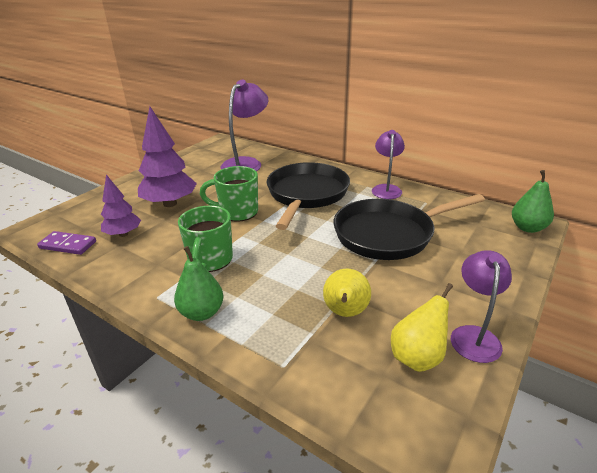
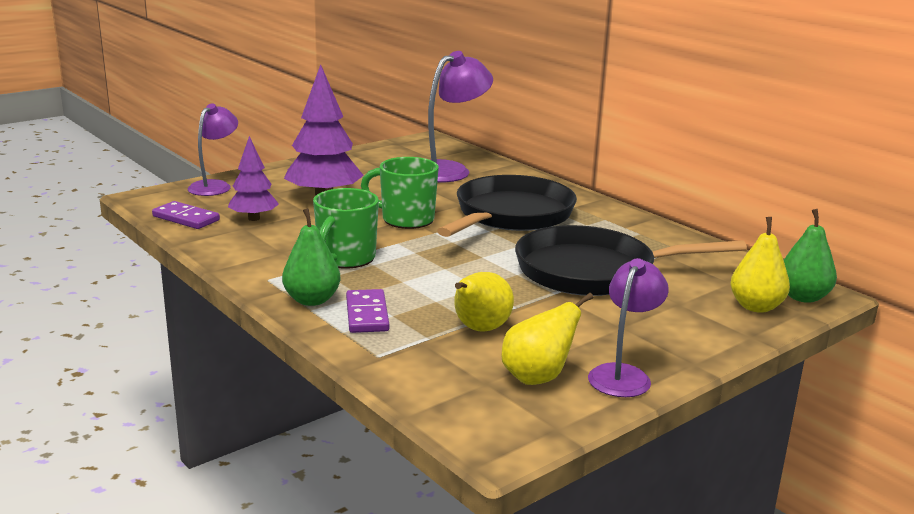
camera: 15 degrees right, 10 degrees down
(252, 318) = (367, 314): none -> purple domino
(386, 189) = (630, 226): purple lamp -> purple lamp (215, 186)
(508, 243) = (756, 307): none -> yellow pear

